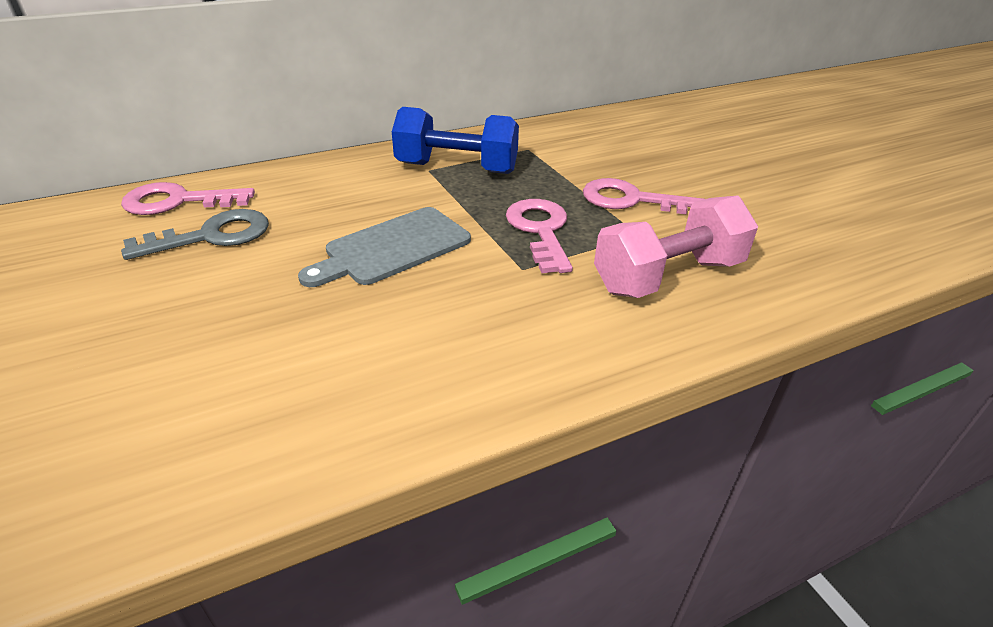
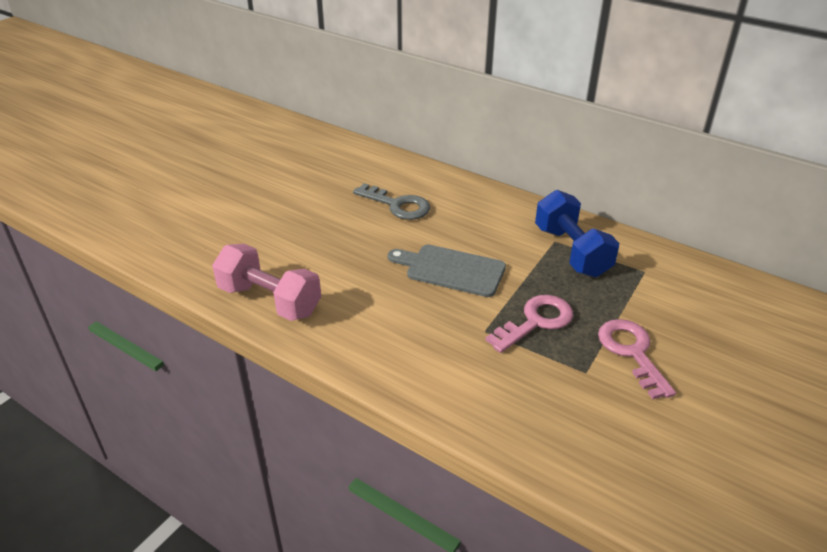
camera: 60 degrees right, 0 degrees up
(177, 201) = (414, 176): pink key -> none
(668, 276) = (545, 403): pink dumbbell -> pink dumbbell (269, 300)

